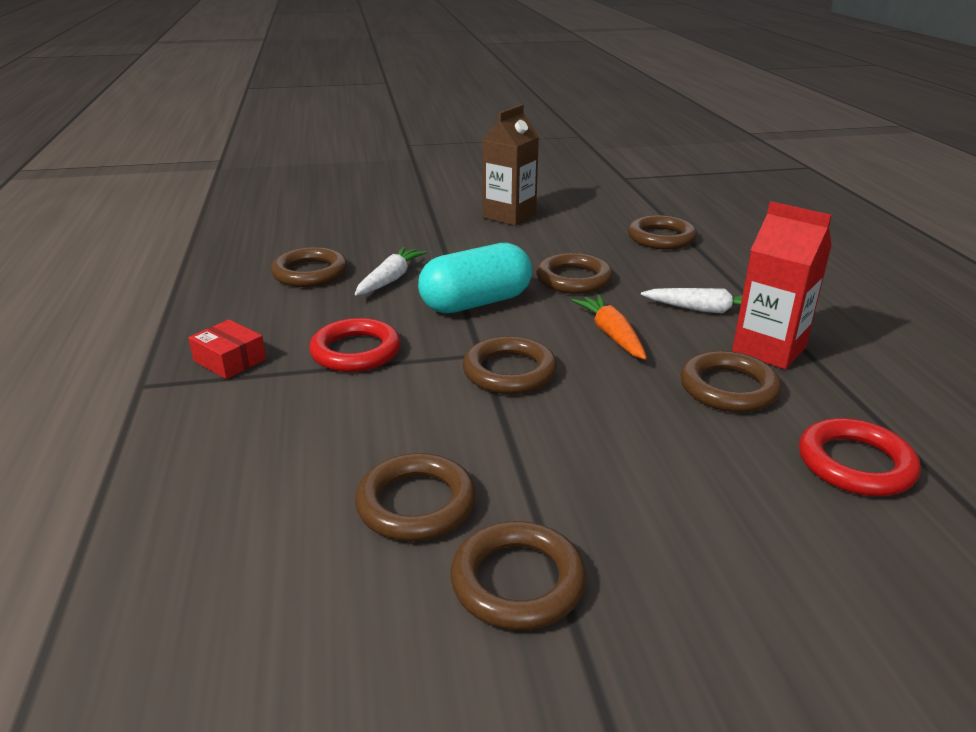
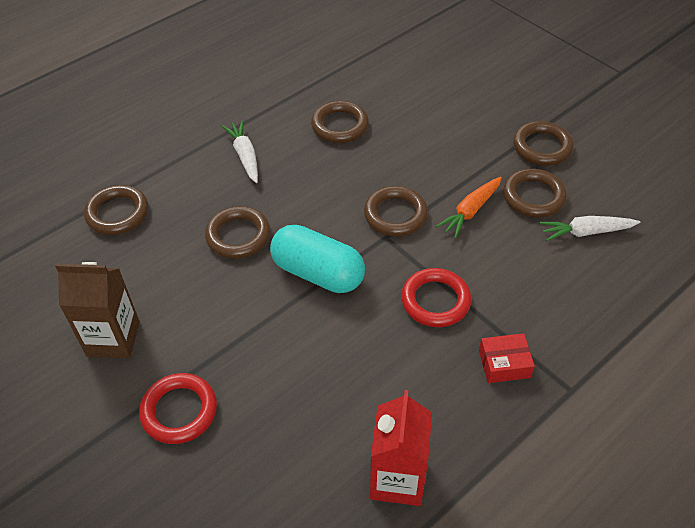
camera: 120 degrees left, 20 degrees up
(230, 360) = (504, 364): red box -> red box turned 75 degrees clockwise
(310, 273) = (344, 417): brown ring -> none
(390, 279) = (316, 349): white carrot -> white carrot (586, 232)
(611, 335) = (313, 187): orange carrot -> orange carrot (470, 211)
(768, 350) = (282, 120): red carton -> red carton (397, 479)
(855, 464) = (375, 77): red ring -> red ring (179, 411)

